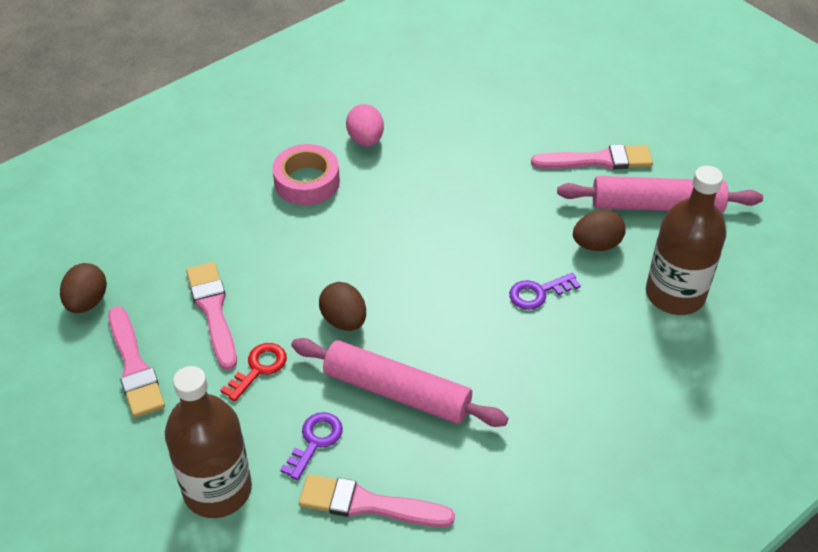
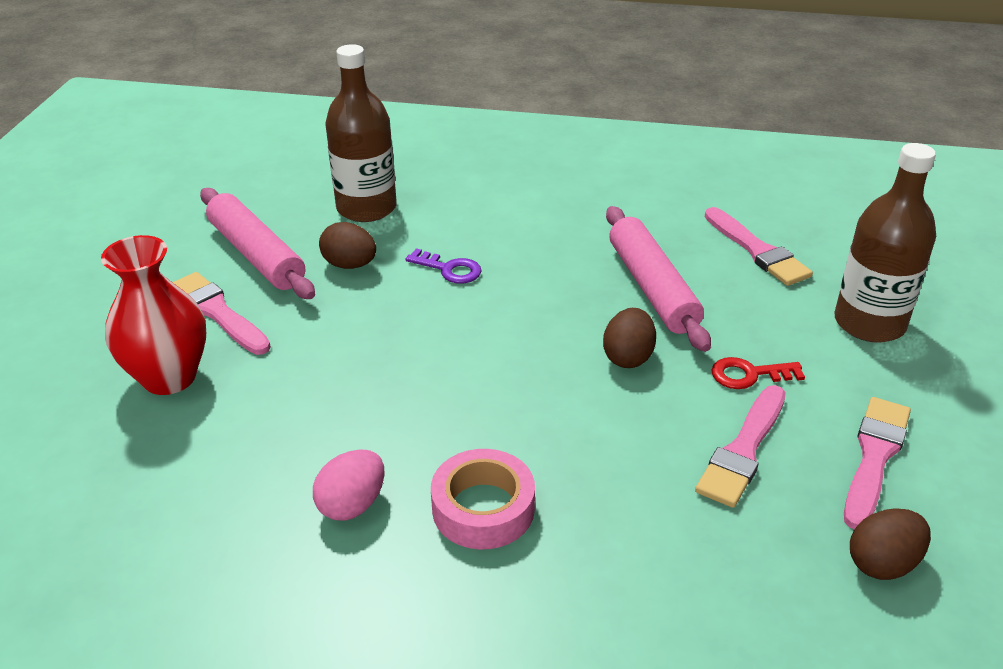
camera: 130 degrees left, 10 degrees down
(315, 441) = (756, 302): purple key -> none
(547, 118) = (169, 377): none -> red vase

